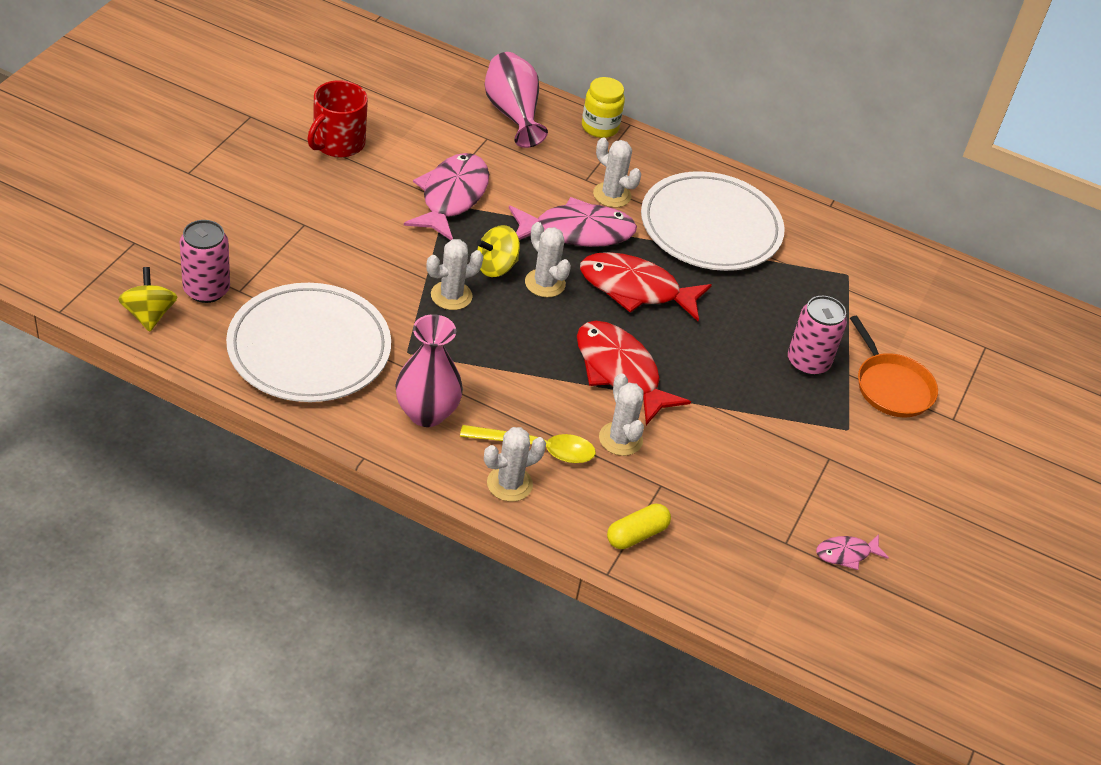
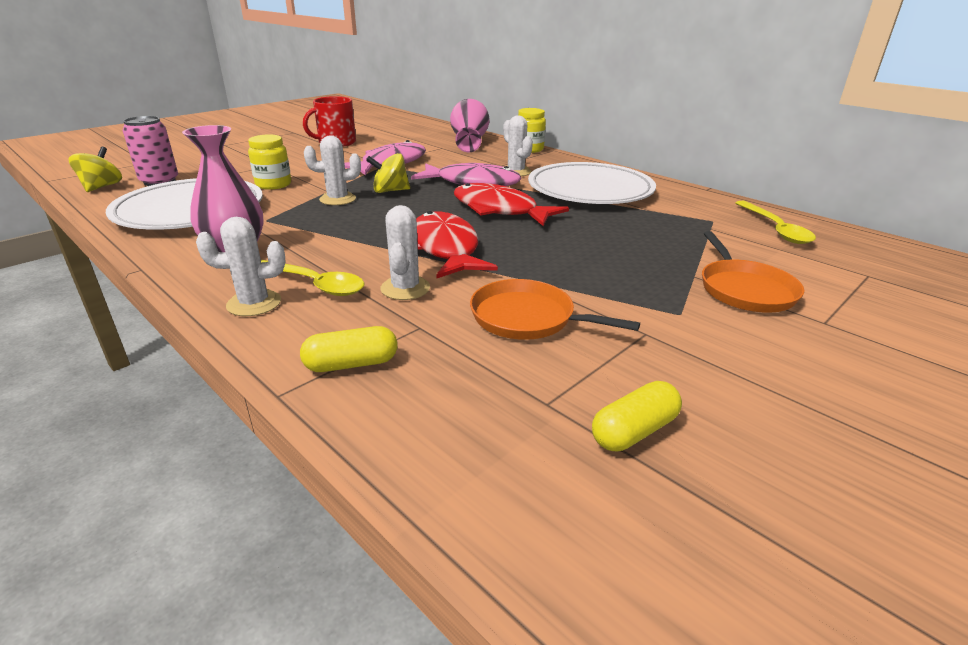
camera: 25 degrees right, 15 degrees down
(351, 274) = (273, 185): none -> yellow jar
(545, 283) = (422, 201): white cactus -> none
(737, 457) = (527, 318): none -> orange pan
(808, 362) = (649, 263): pink can -> none
(846, 554) = (634, 431): pink fish -> yellow capsule
(906, 281) = (775, 229): none -> yellow spoon

